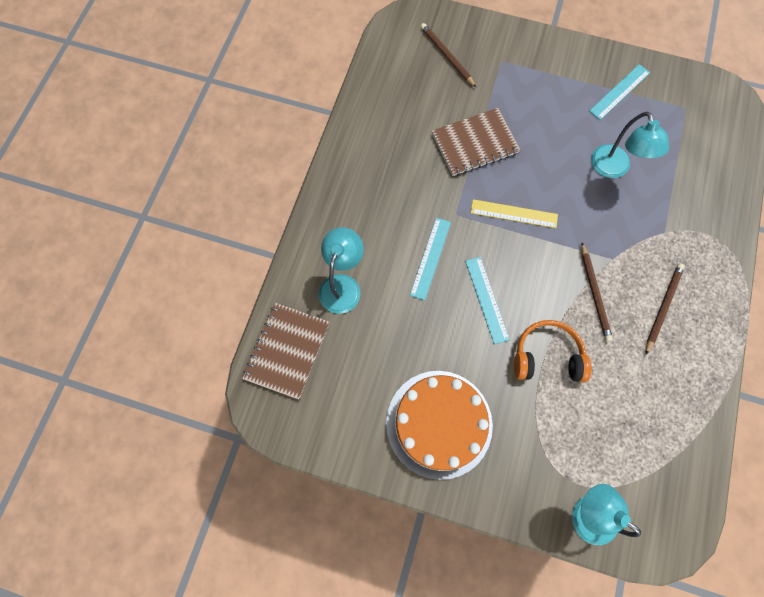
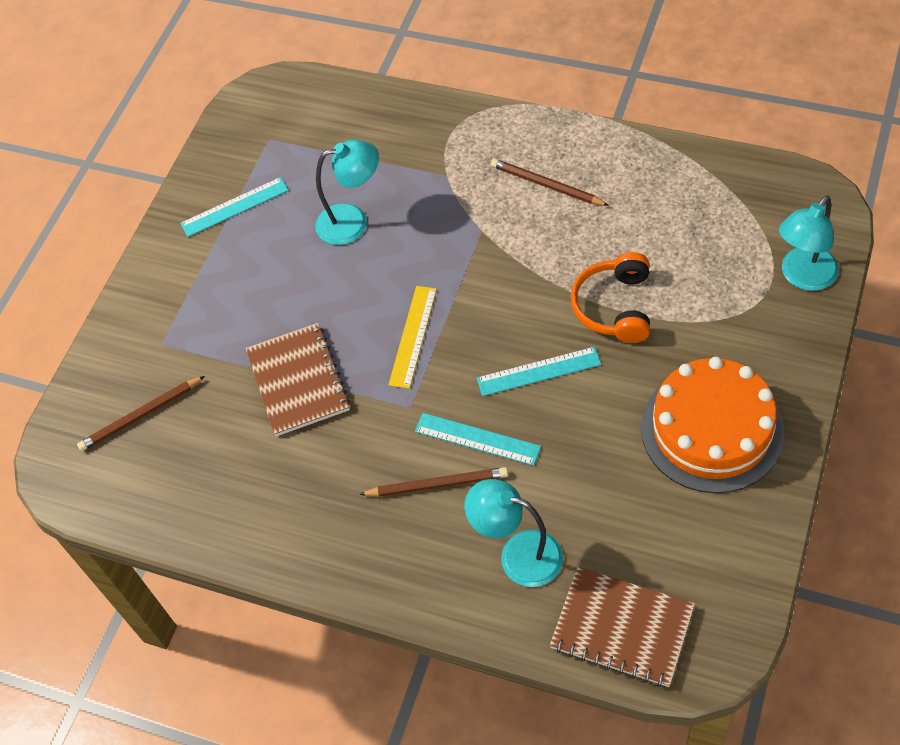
camera: 80 degrees left, 15 degrees down
(594, 293) = (529, 252): brown pencil -> brown pencil (437, 484)
(619, 92) = (234, 207): turquoise ruler -> turquoise ruler turned 75 degrees counterclockwise

